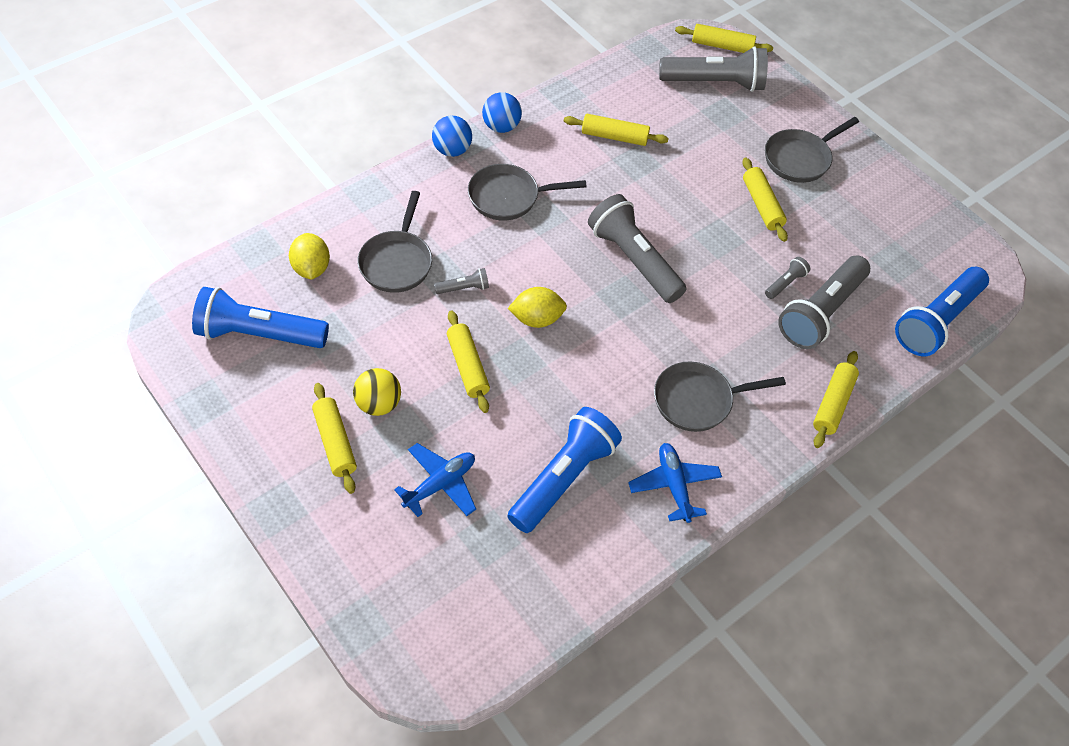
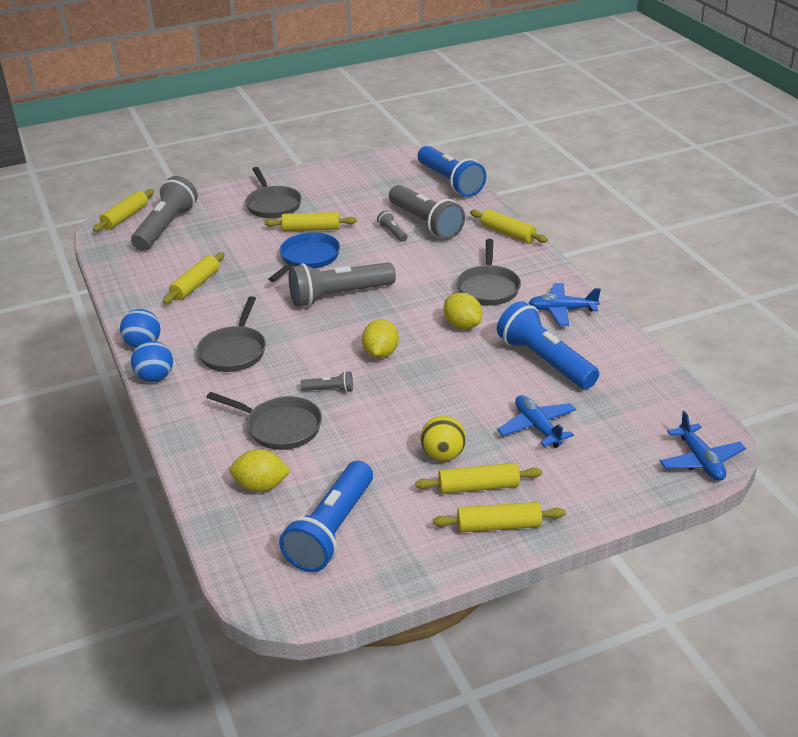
camera: 70 degrees left, 20 degrees down
(411, 658) = (700, 460): none -> blue plane
(464, 288) = (329, 390): grey flashlight -> grey flashlight turned 90 degrees clockwise
(467, 366) = (418, 398): yellow rolling pin -> yellow rolling pin (499, 526)
(611, 386) = (462, 325): none -> yellow lemon
(698, 216) = (308, 258): none -> blue pan

